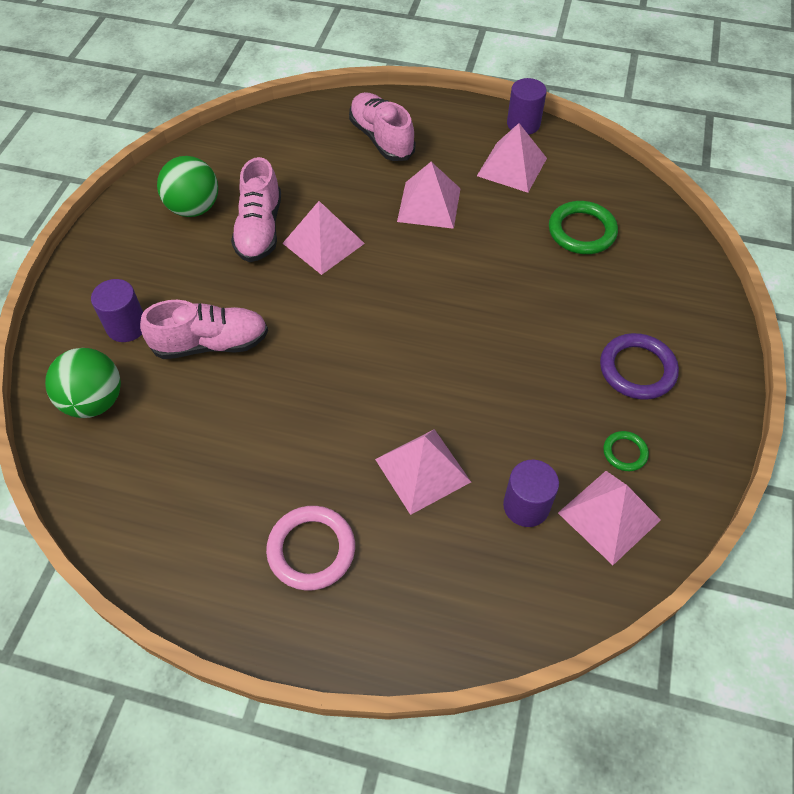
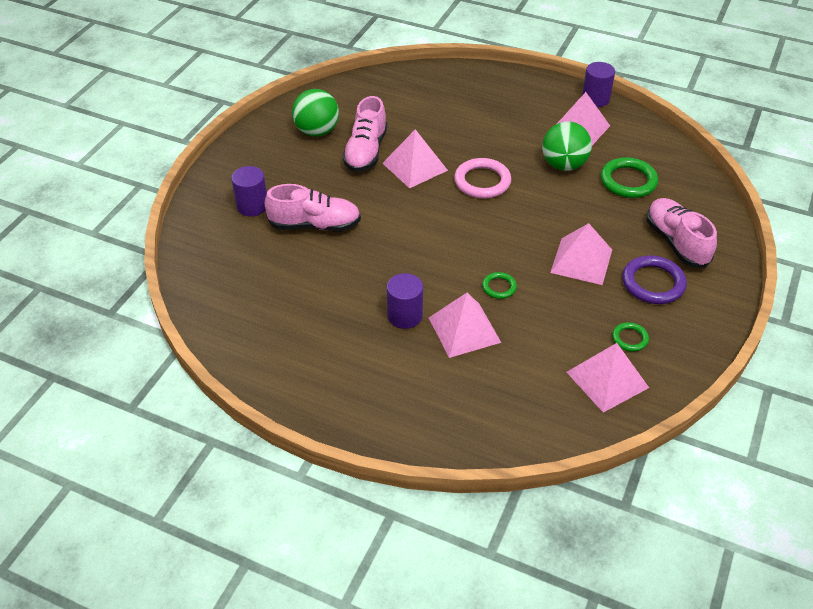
camera: 10 degrees right, 10 degrees down
(94, 401) = (220, 252): green ball -> green ball (564, 165)
(311, 550) = (368, 370): pink ring -> pink ring (482, 181)
(381, 138) = (475, 98): pink shoe -> pink shoe (676, 242)
(429, 205) = (505, 149): pink pyramid -> pink pyramid (581, 261)
(455, 402) = (499, 287): none -> green ring
(526, 506) = (542, 364): purple cylinder -> purple cylinder (405, 316)

